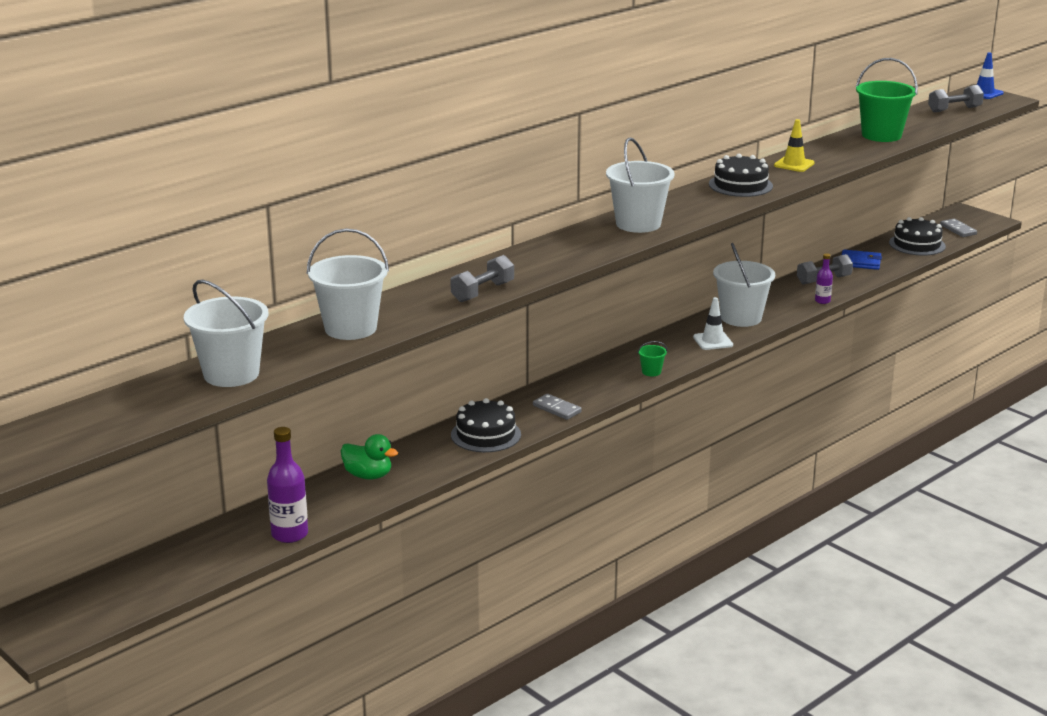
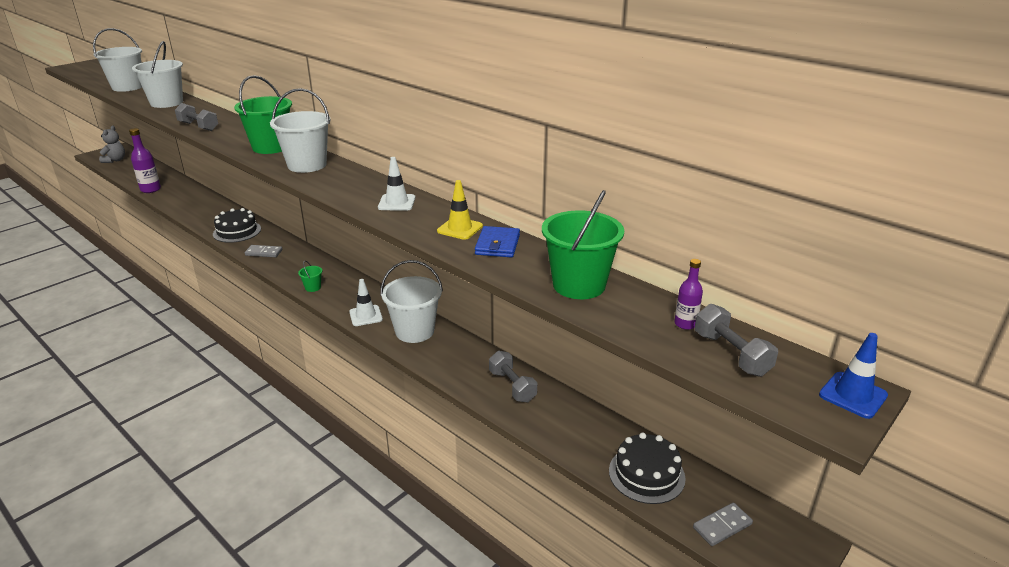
camera: 85 degrees right, 5 degrees up
(100, 606) = (115, 160): none -> grey teddy bear
(368, 475) = (203, 202): green duck -> none
(557, 409) = (264, 253): grey domino -> grey domino turned 60 degrees clockwise
(575, 245) = (271, 147): none -> green bucket
(740, 185) = (397, 203): black cake -> white traffic cone
(822, 301) = (455, 382): purple bottle -> purple bottle (685, 324)
(860, 262) = (571, 417): blue wallet -> blue wallet (497, 245)

